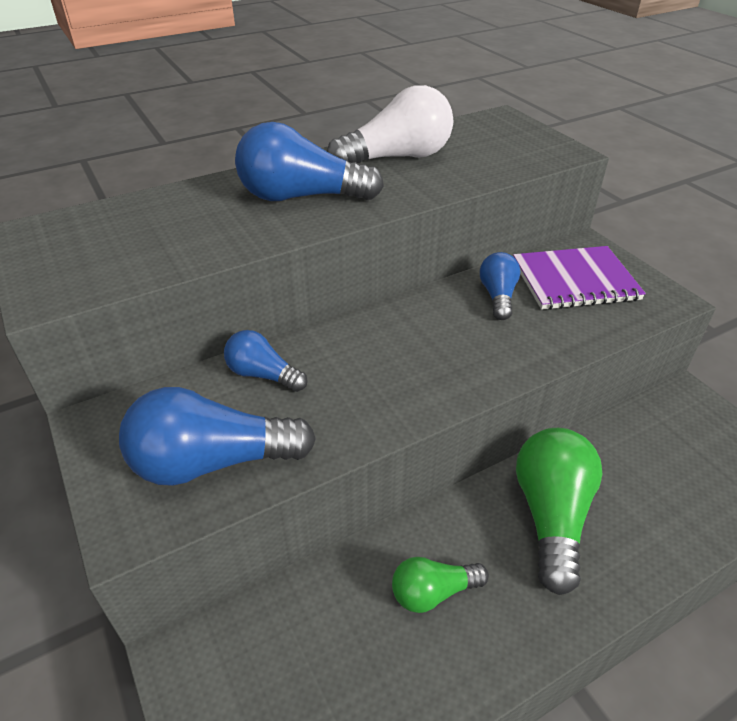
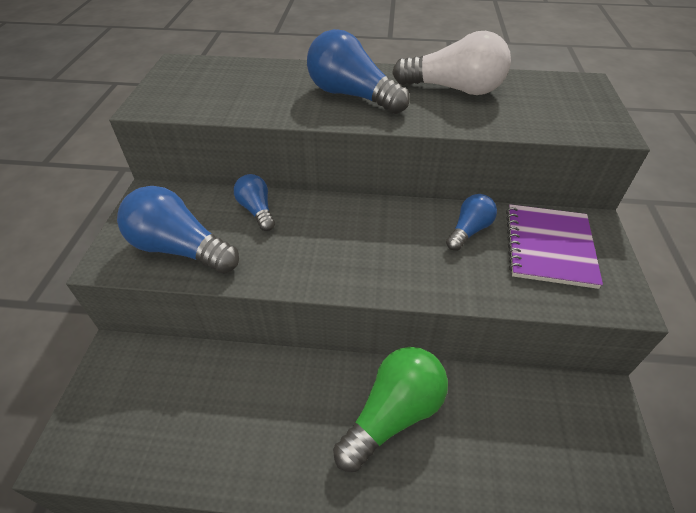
camera: 35 degrees right, 5 degrees up
(433, 592) = (268, 410): green light bulb -> none
(574, 280) = (549, 247): purple notebook -> purple notebook turned 75 degrees clockwise

